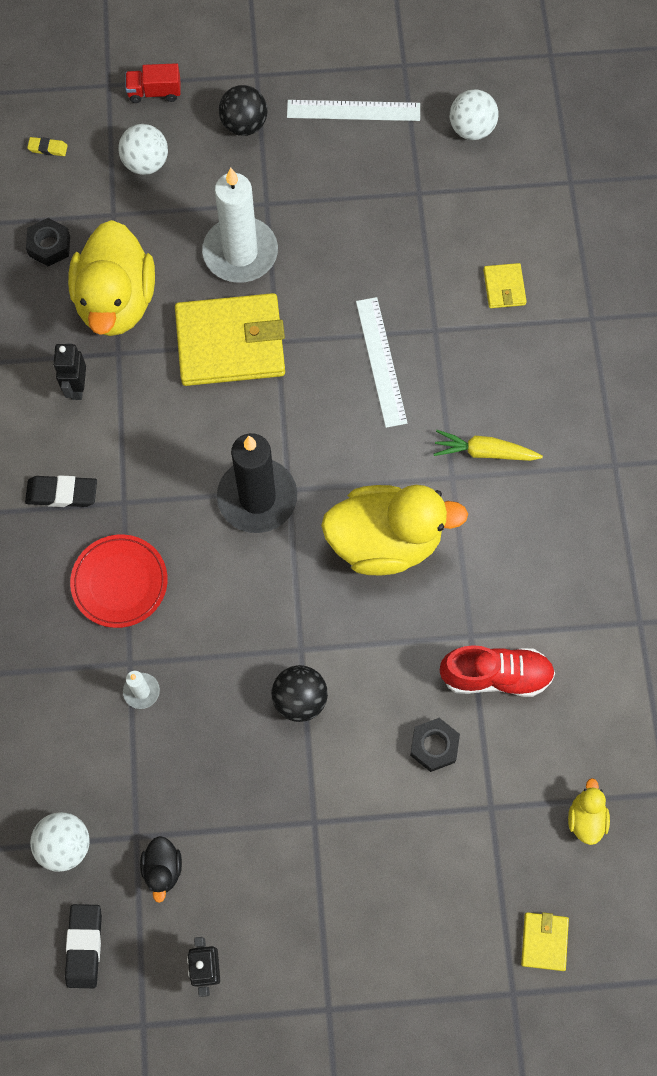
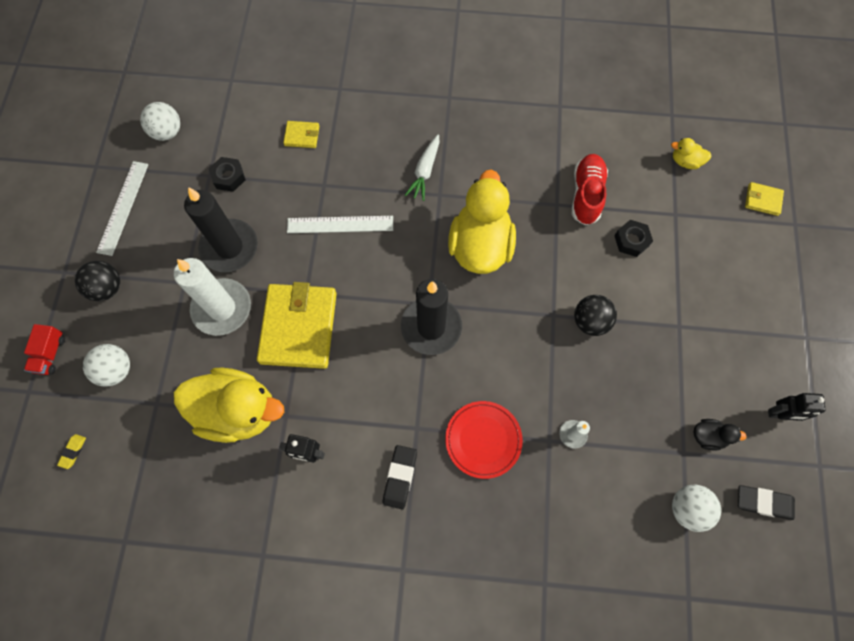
camera: 80 degrees left, 0 degrees up
(49, 246) = (170, 461): black nut -> black nut (229, 177)
(322, 241) = (229, 247): none -> black candle
(484, 452) = (425, 171): yellow carrot -> white carrot

